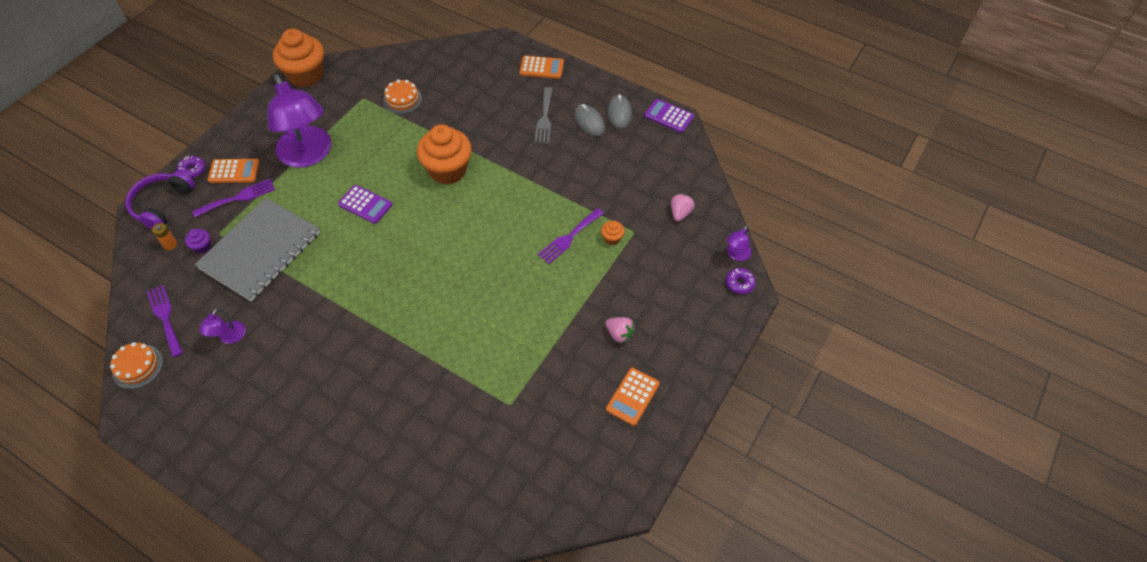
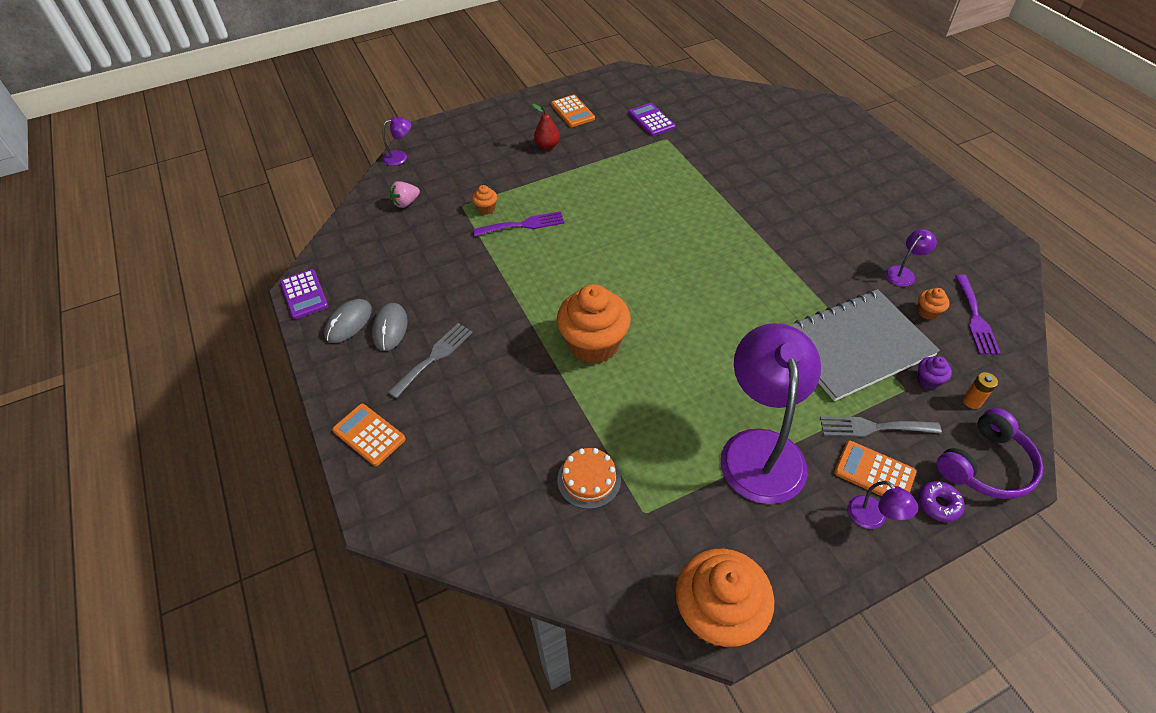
camera: 145 degrees left, 5 degrees down
(137, 366) = (1004, 284): orange cake -> none
(205, 306) = (927, 312): none -> orange cupcake
(231, 147) = (873, 518): none -> purple lamp
(238, 198) = (873, 427): purple fork -> grey fork
(365, 205) = (712, 346): purple calculator -> purple calculator (651, 120)
(619, 334) = (547, 146): pink strawberry -> red pear
(632, 396) = (572, 112): orange calculator -> orange calculator turned 90 degrees clockwise
(739, 283) = (422, 139): purple donut -> none

